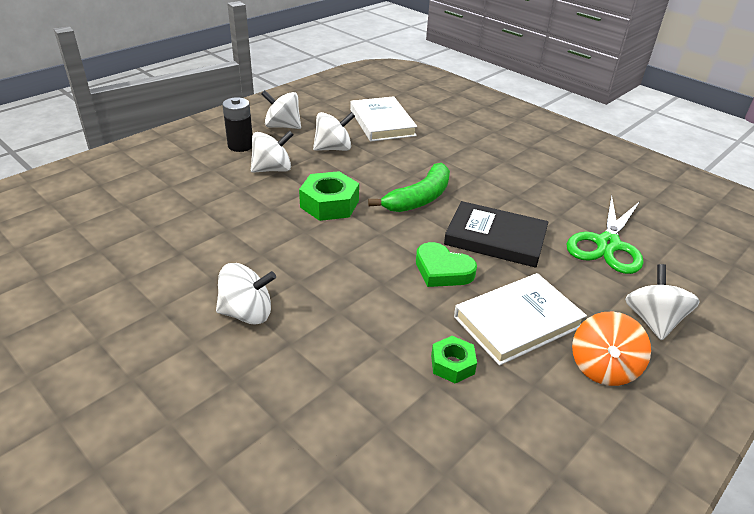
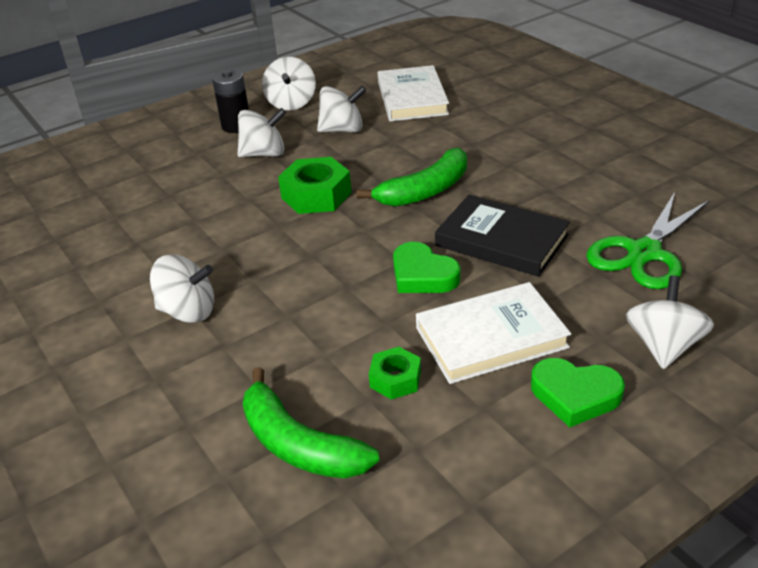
camera: 15 degrees right, 0 degrees up
(282, 126) = (291, 103): white spinning top -> white spinning top turned 120 degrees counterclockwise
(388, 433) = (298, 444): none -> green banana
(602, 368) = (575, 395): orange spinning top -> green heart

